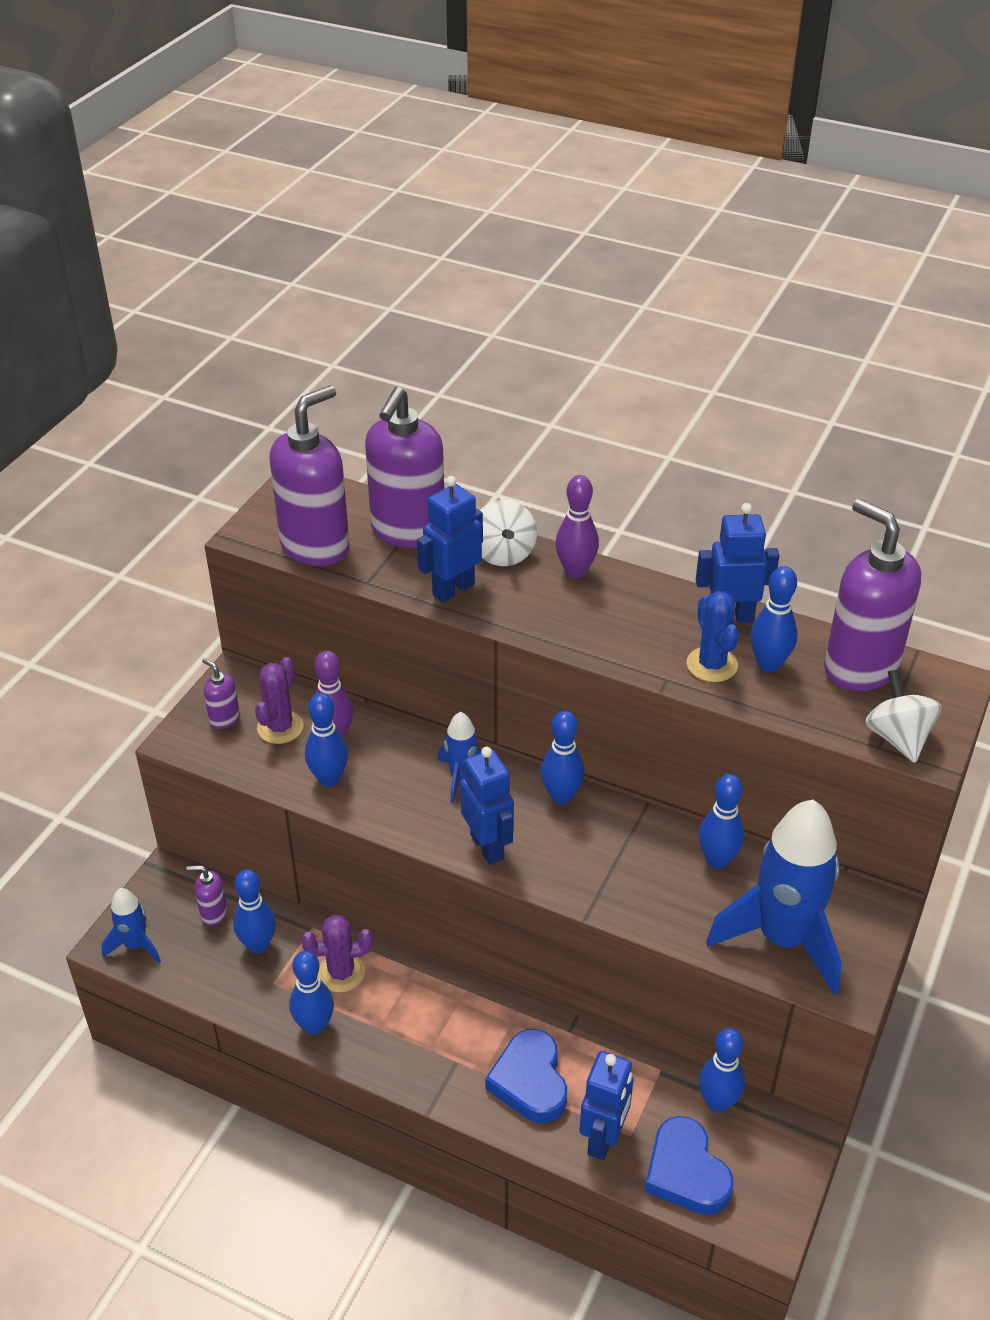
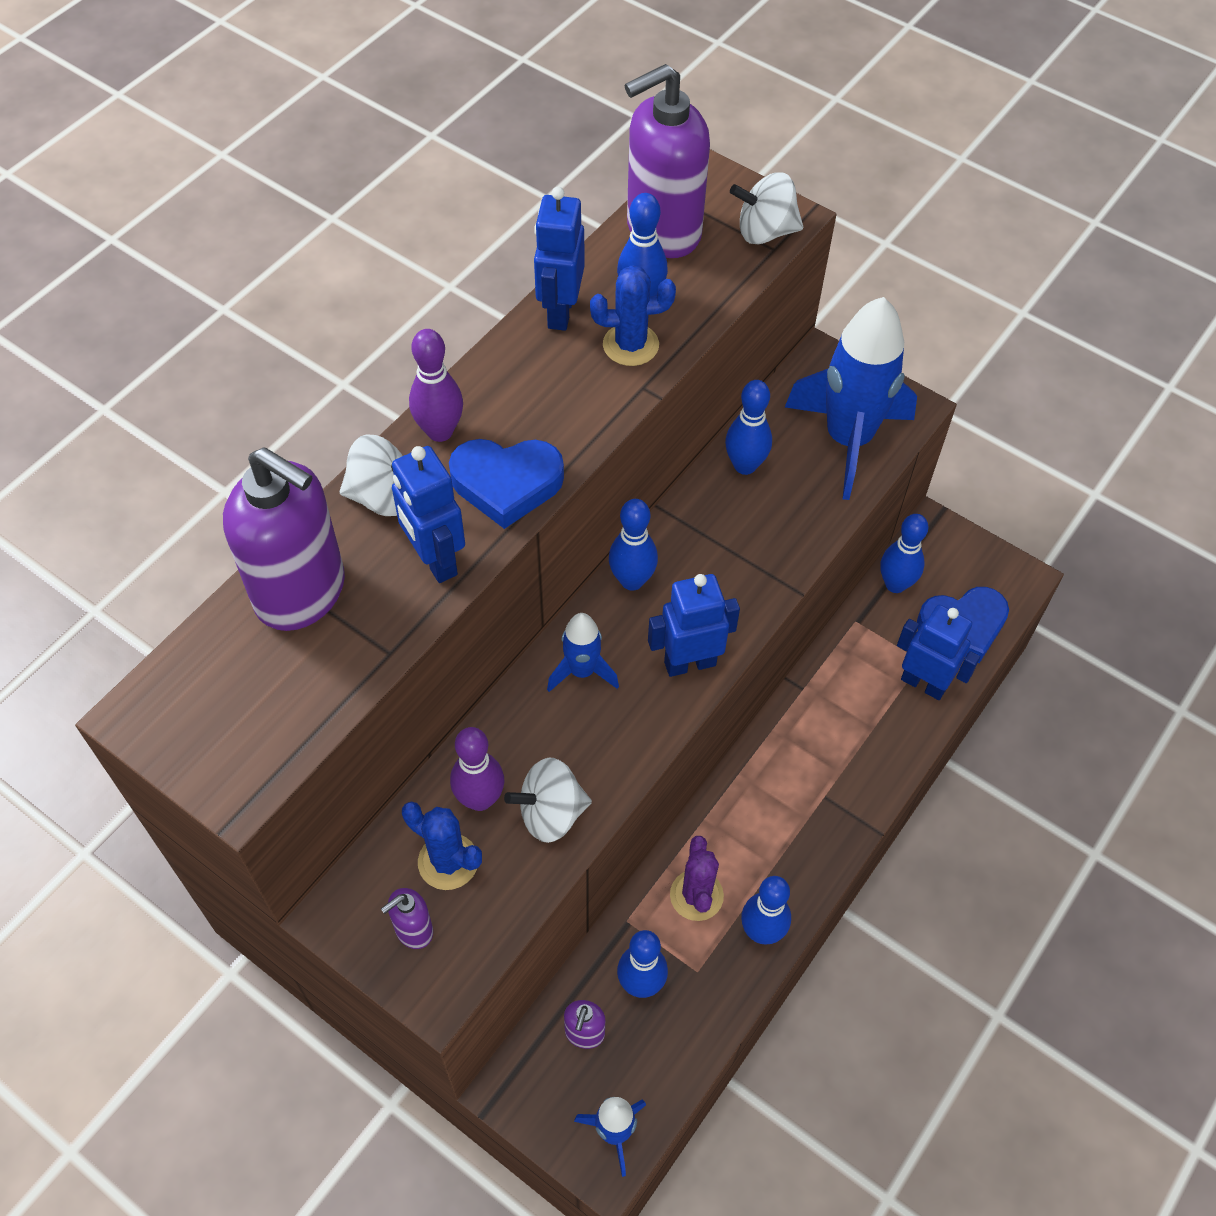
camera: 80 degrees left, 15 degrees up
(280, 727) = (448, 862): purple cactus -> blue cactus
(315, 546) = (295, 705): purple soap dispenser -> none
(329, 778) = (550, 813): blue bowling pin -> white spinning top
(530, 1081) = (855, 733): blue heart -> blue heart (506, 484)

